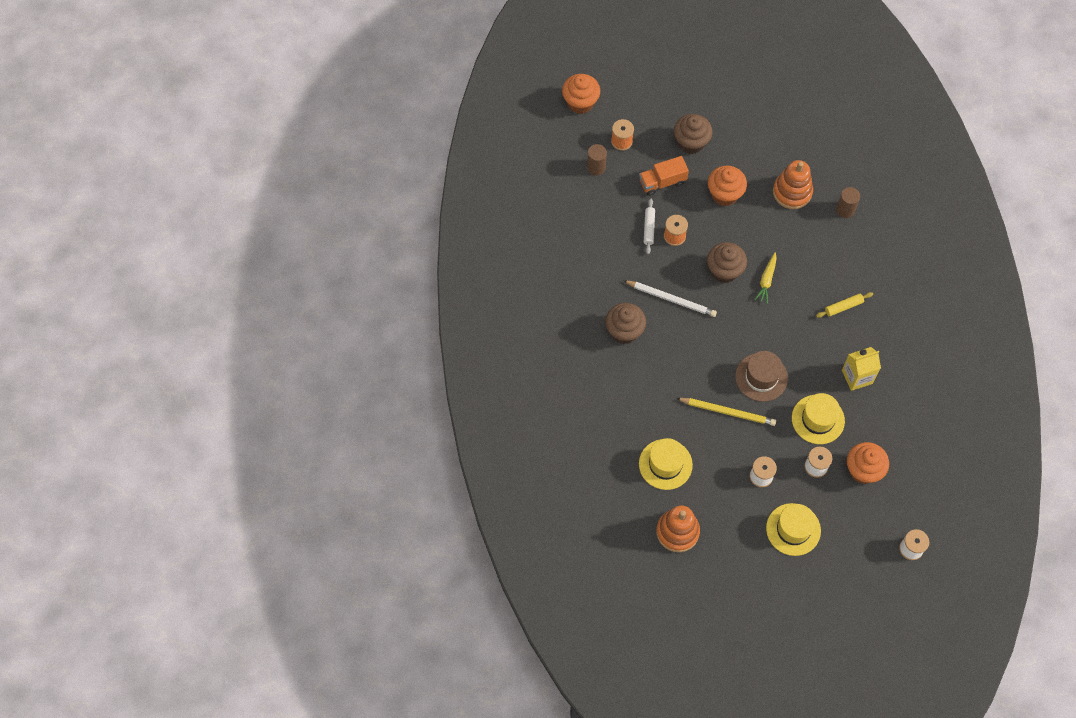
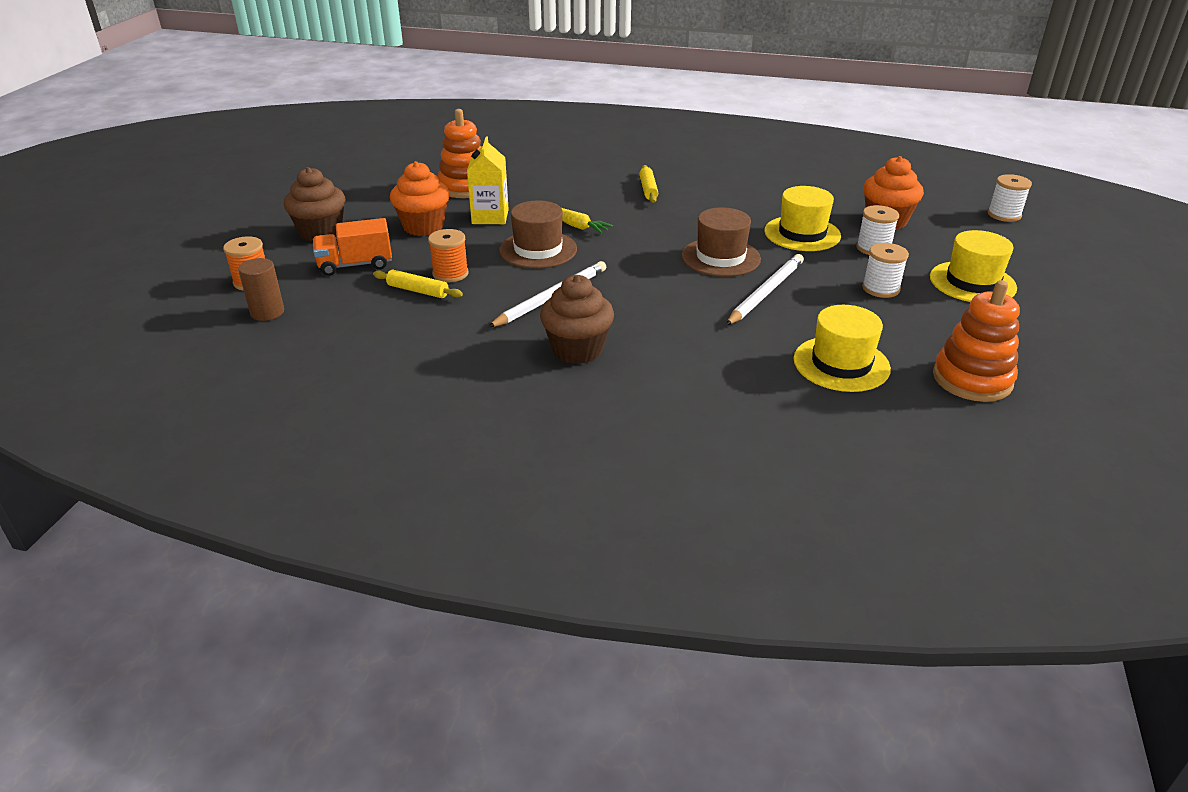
camera: 70 degrees left, 30 degrees down
(580, 103) = (142, 301): orange cupcake -> none
(649, 228) = (417, 291): white rolling pin -> yellow rolling pin
(662, 182) = (355, 265): orange truck -> orange truck turned 75 degrees clockwise
(724, 271) = (538, 250): brown cupcake -> brown hat
(728, 412) = (766, 292): yellow pencil -> white pencil
(845, 210) = (519, 165): brown cylinder -> none
(857, 376) = (750, 200): yellow carton -> yellow carton (490, 217)

